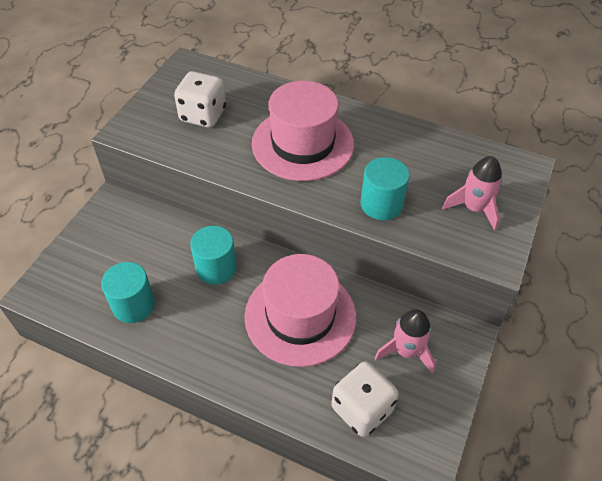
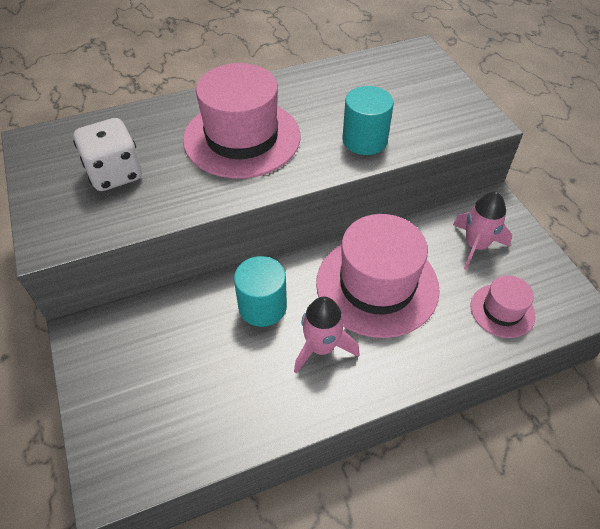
camera: 45 degrees left, 0 degrees up
(133, 305) = (229, 401): turquoise cylinder -> none
(362, 409) = (502, 310): white dice -> pink hat
(474, 208) = (427, 99): pink rocket -> pink rocket (321, 347)

